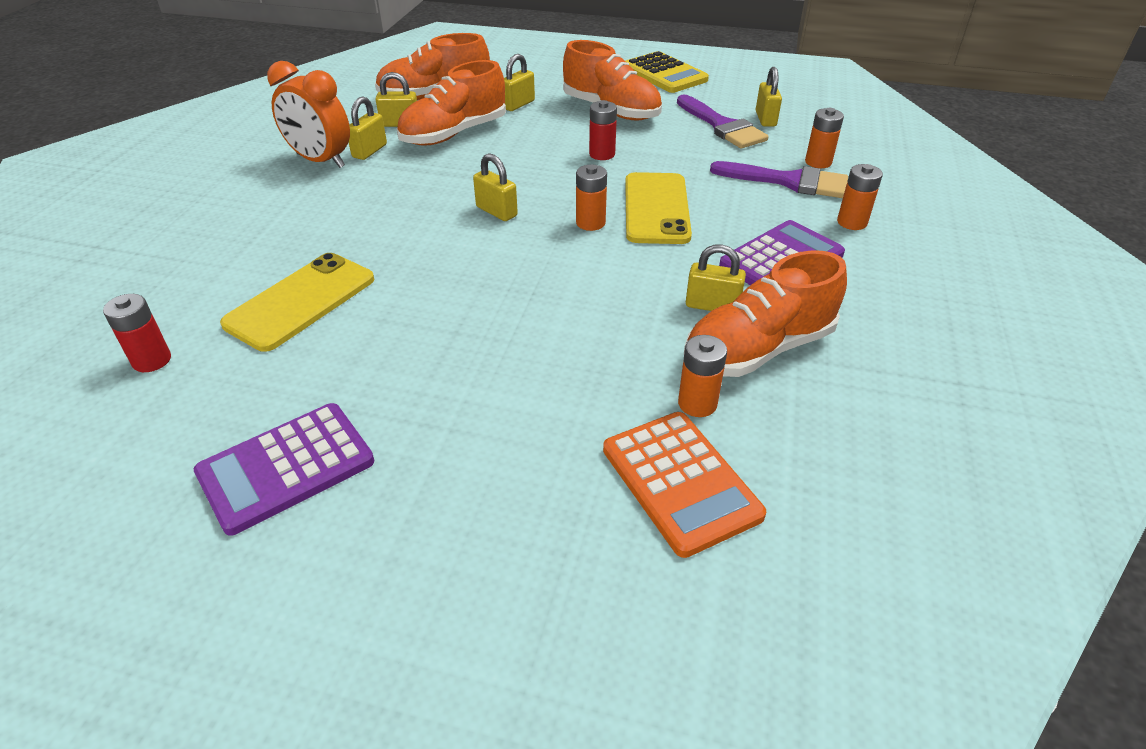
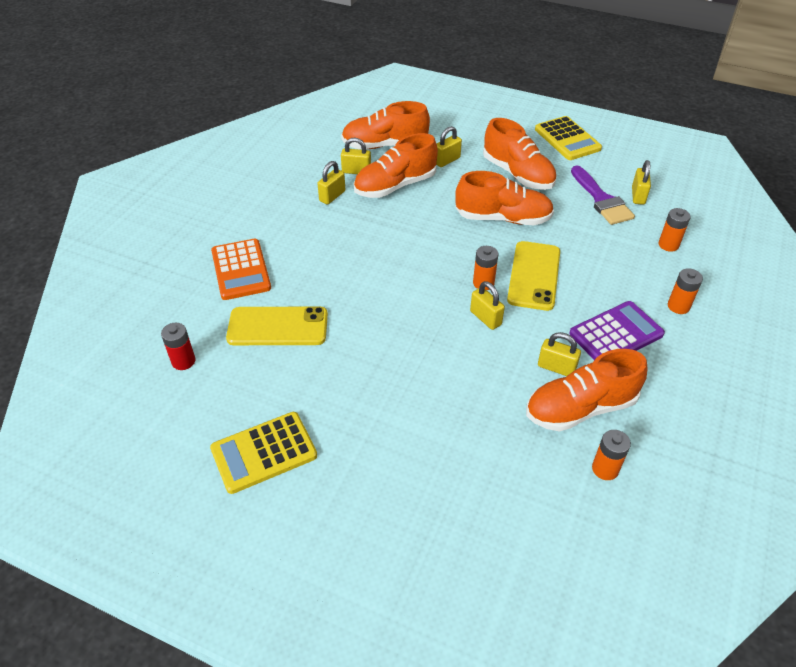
camera: 10 degrees right, 5 degrees up
(286, 467) = (264, 452): purple calculator -> yellow calculator
(301, 301) = (278, 326): yellow phone -> yellow phone turned 45 degrees clockwise
(320, 161) = (297, 202): orange clock -> none
(496, 211) = (417, 264): yellow padlock -> yellow padlock (485, 318)
(602, 154) = (503, 218): red battery -> orange shoe
(680, 482) = (505, 500): orange calculator -> orange calculator (241, 270)
(697, 403) = (529, 444): orange battery -> orange battery (605, 469)
(789, 181) = (640, 261): purple brush -> none

